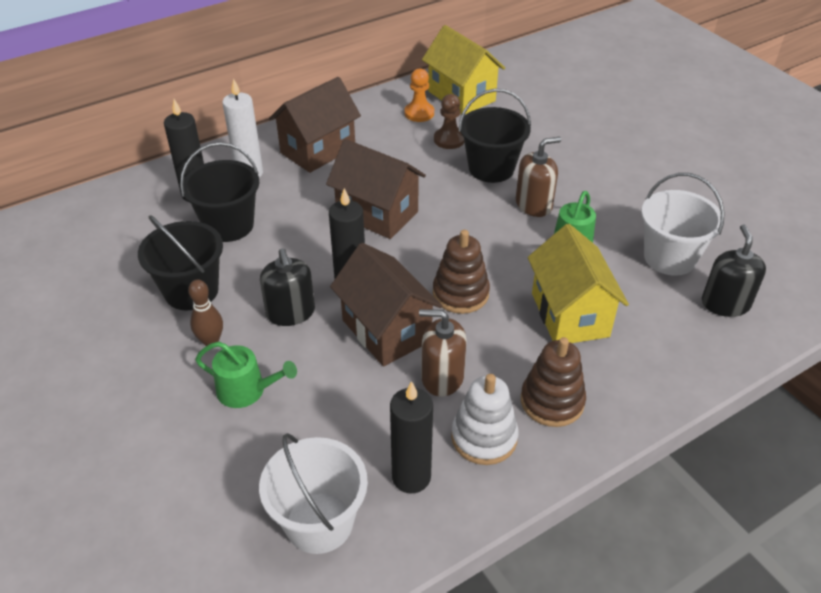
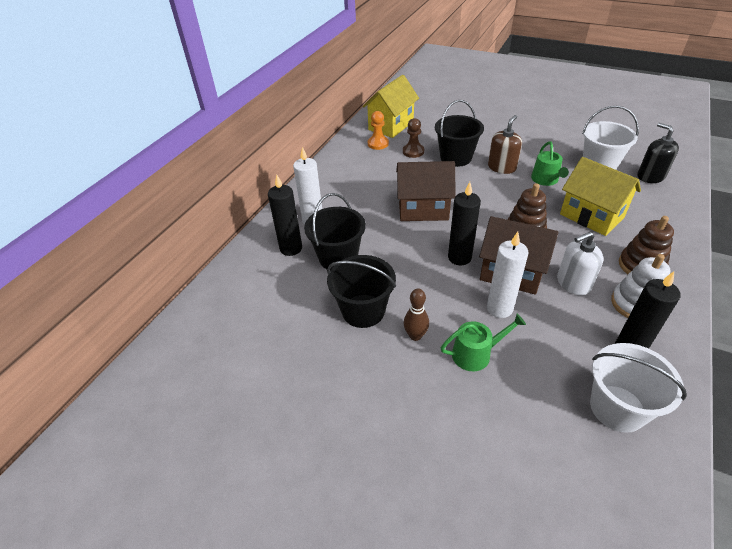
camera: 30 degrees left, 0 degrees up
(290, 312) = (443, 291): black soap dispenser -> none
(318, 150) = (341, 188): brown house -> none
(326, 360) = (499, 308): none -> white candle
(442, 377) = (573, 283): brown soap dispenser -> white soap dispenser
(461, 96) = (391, 125): yellow house -> yellow house turned 75 degrees counterclockwise

